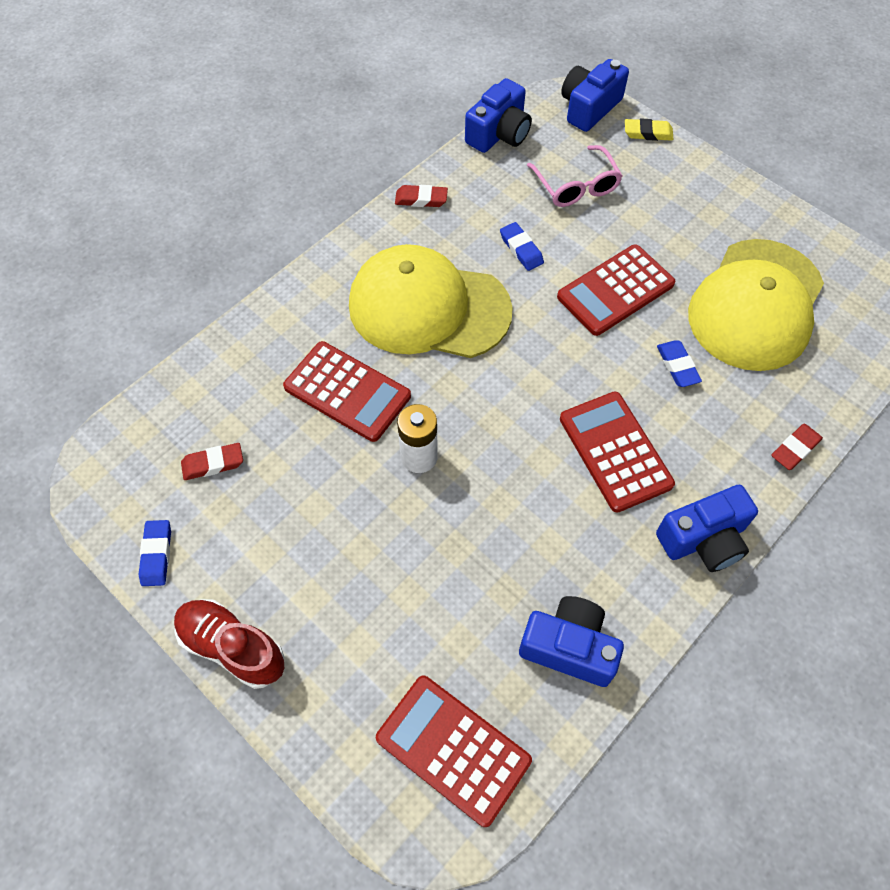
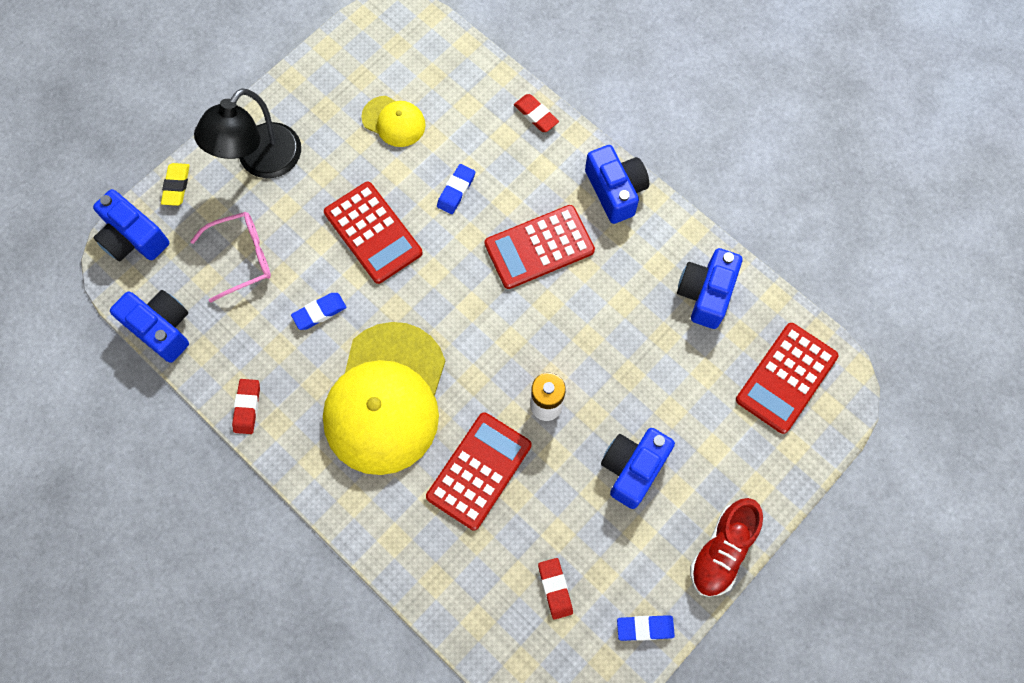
camera: 90 degrees left, 10 degrees up
(340, 548) = (633, 468): none -> blue camera
(677, 366) = (456, 191): blue eraser -> blue eraser turned 45 degrees counterclockwise
(685, 194) = (261, 161): none -> black lamp
(756, 305) = (394, 121): yellow cap -> yellow cap, size x0.46

